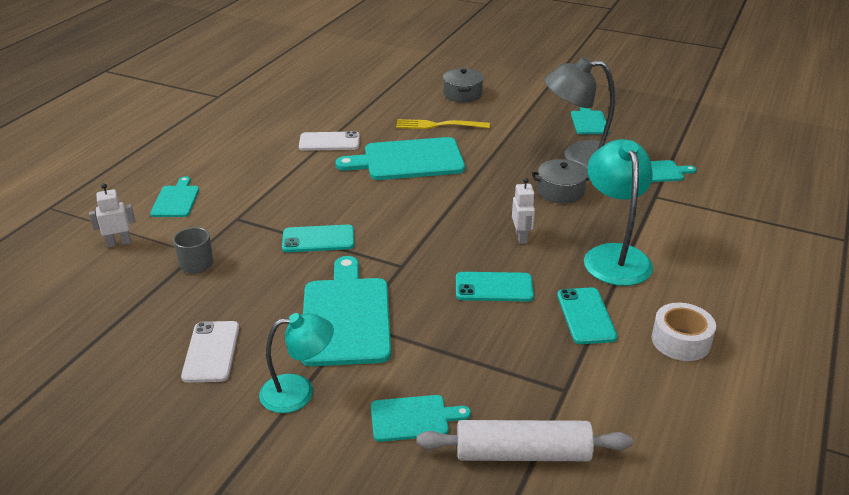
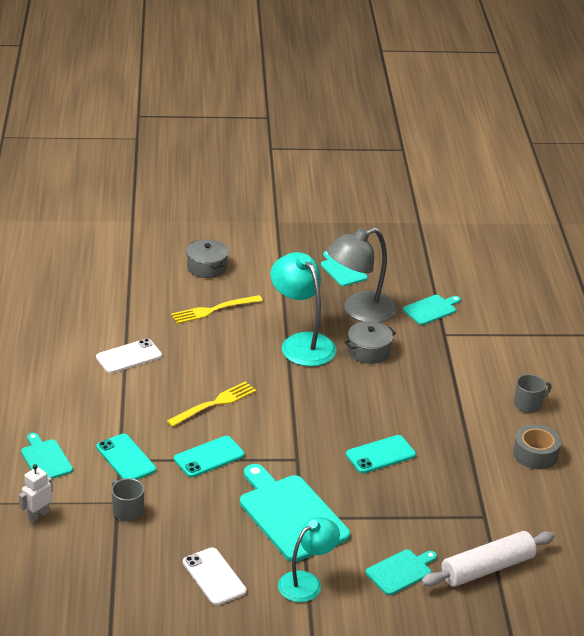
camera: 30 degrees left, 0 degrees up
(368, 196) = (215, 403): none -> yellow fork
(408, 160) = (218, 356): turquoise cutting board -> none
(521, 237) = (369, 404): white robot -> none
(586, 316) = (461, 456): turquoise phone -> turquoise phone (126, 458)
(614, 256) = (448, 399): turquoise lamp -> turquoise lamp (302, 343)
(681, 341) = (535, 454): white tape -> grey tape
(707, 286) = (528, 404): none -> grey mug

